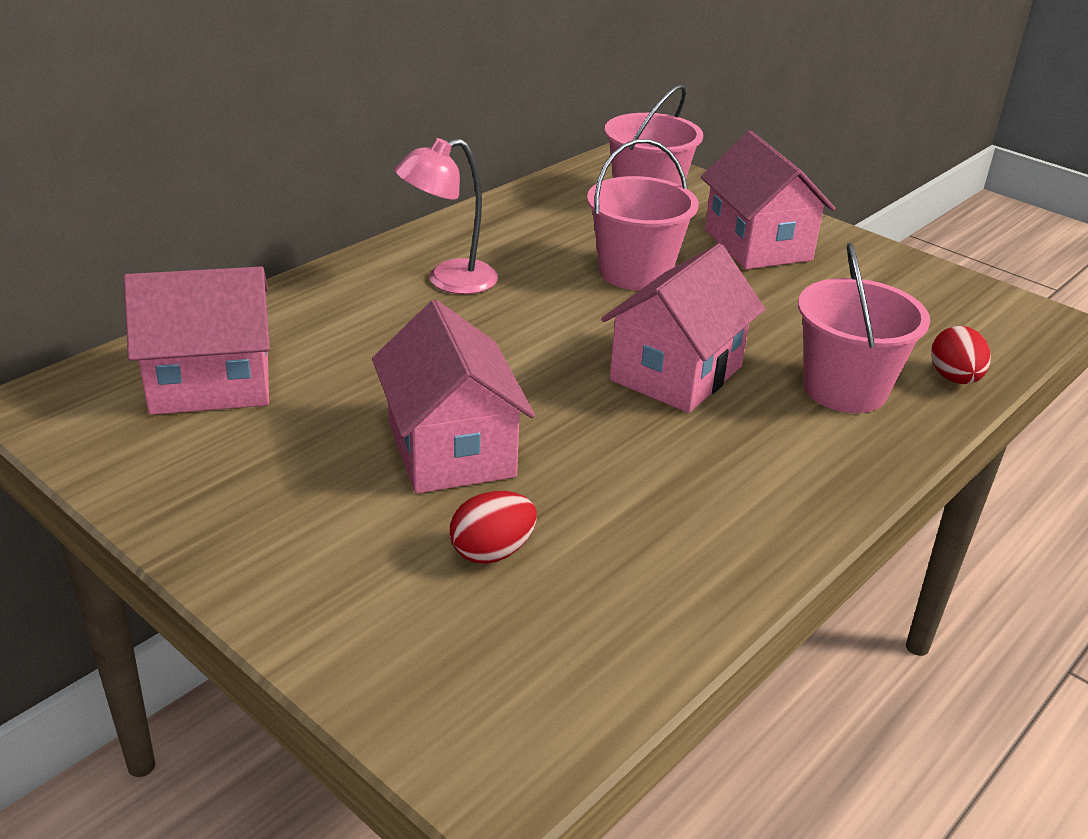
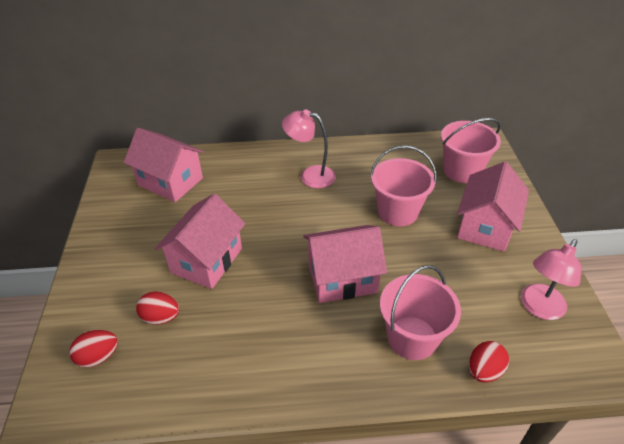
camera: 45 degrees right, 10 degrees up
(470, 656) = (98, 357): none -> red egg
(919, 296) = (538, 308): none -> pink lamp

